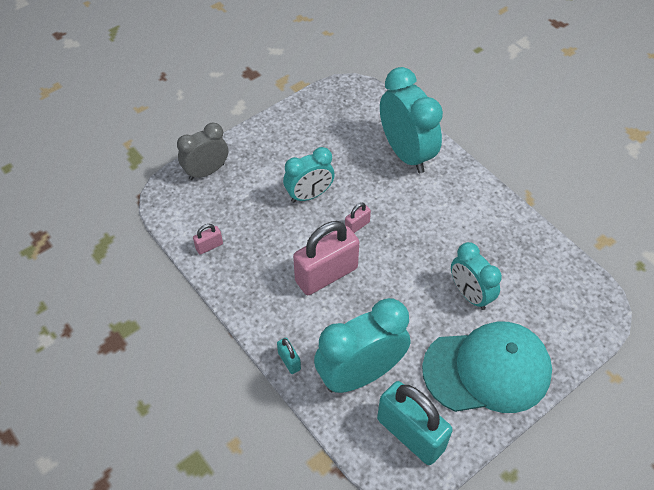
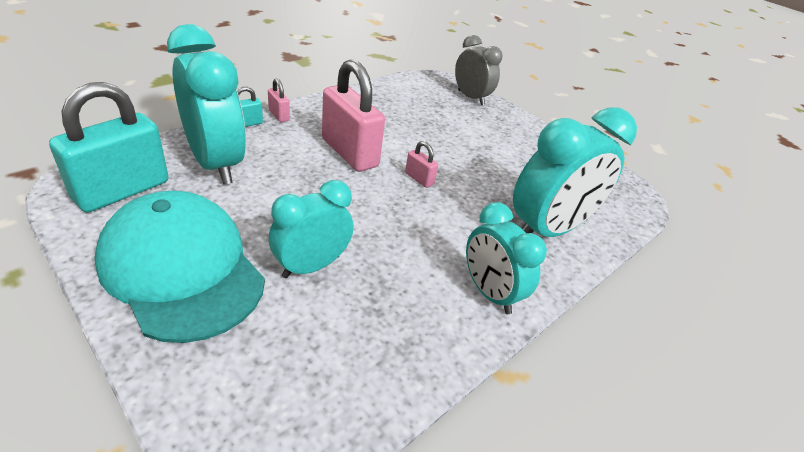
camera: 80 degrees right, 15 degrees down
(209, 246) = (383, 94): pink padlock -> pink padlock (279, 115)
(309, 195) = (456, 150): turquoise clock -> turquoise clock (489, 293)
(487, 370) = (182, 268): turquoise cap -> turquoise cap turned 150 degrees clockwise

